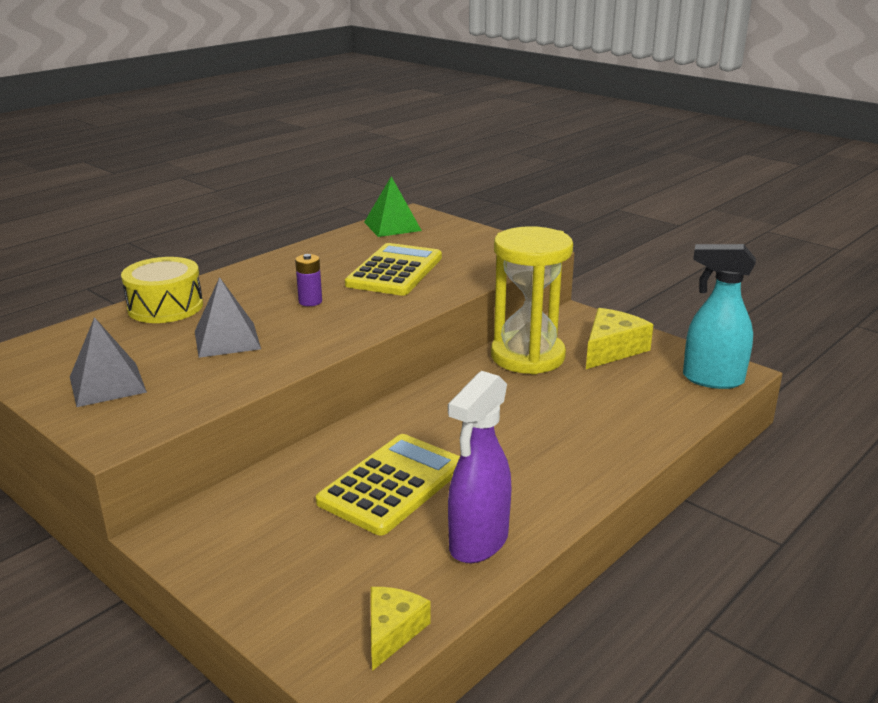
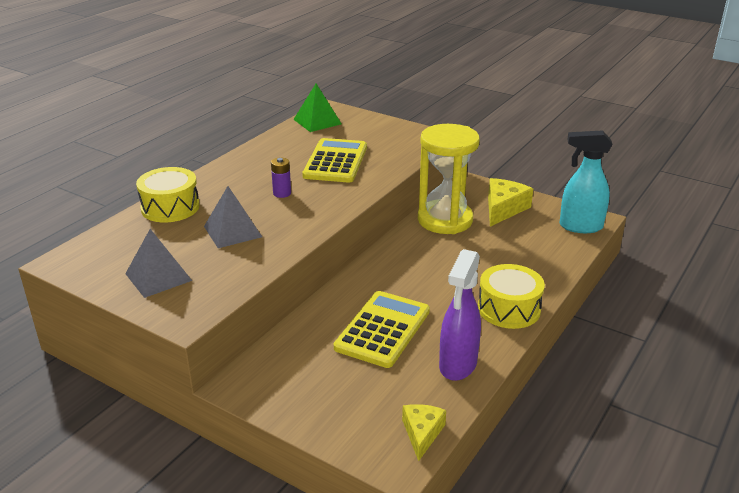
camera: 10 degrees left, 5 degrees up
(577, 475) = (509, 309): none -> yellow drum

